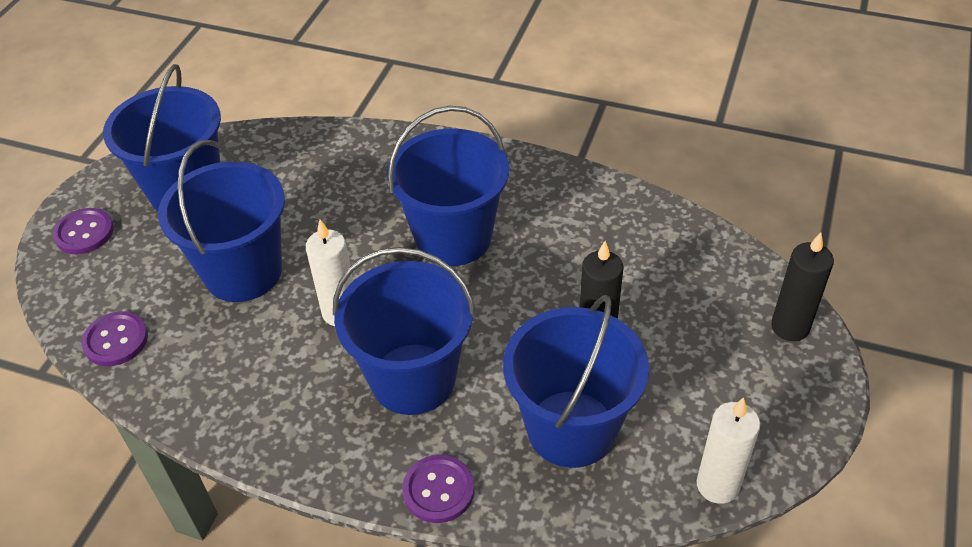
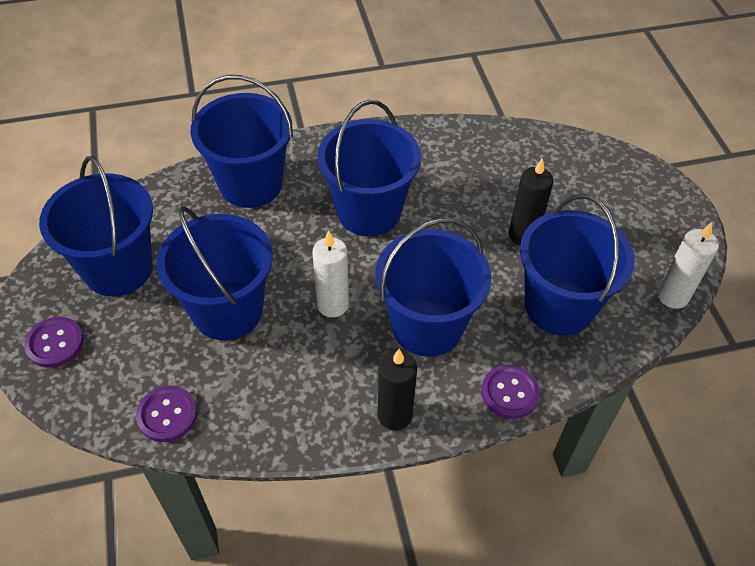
camera: 35 degrees left, 5 degrees up
(363, 163) = (251, 184): none -> blue bucket
(790, 327) = (634, 174): black candle -> black candle (394, 415)

